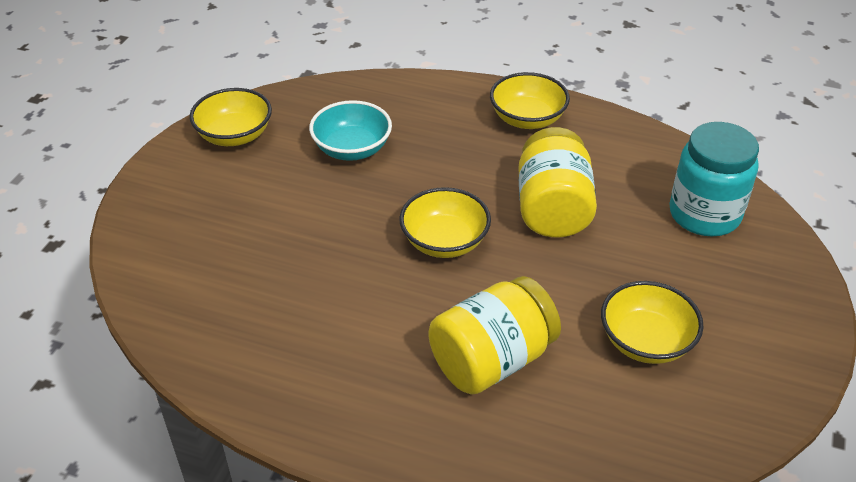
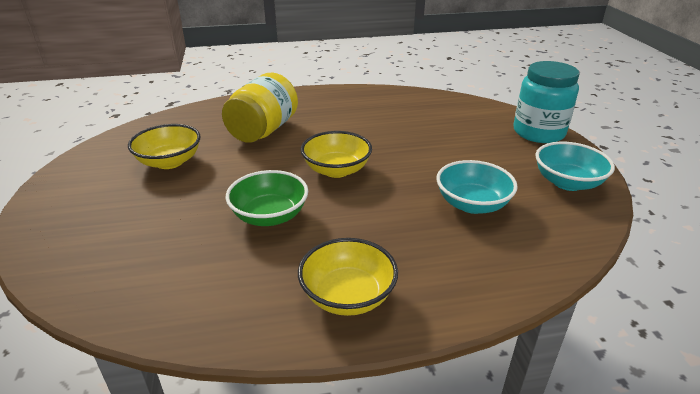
camera: 150 degrees right, 10 degrees down
(234, 135) = (567, 182): yellow bowl -> turquoise bowl
(552, 209) = (269, 216): yellow jar -> green bowl
(704, 214) = (123, 258): turquoise jar -> turquoise jar (538, 132)

